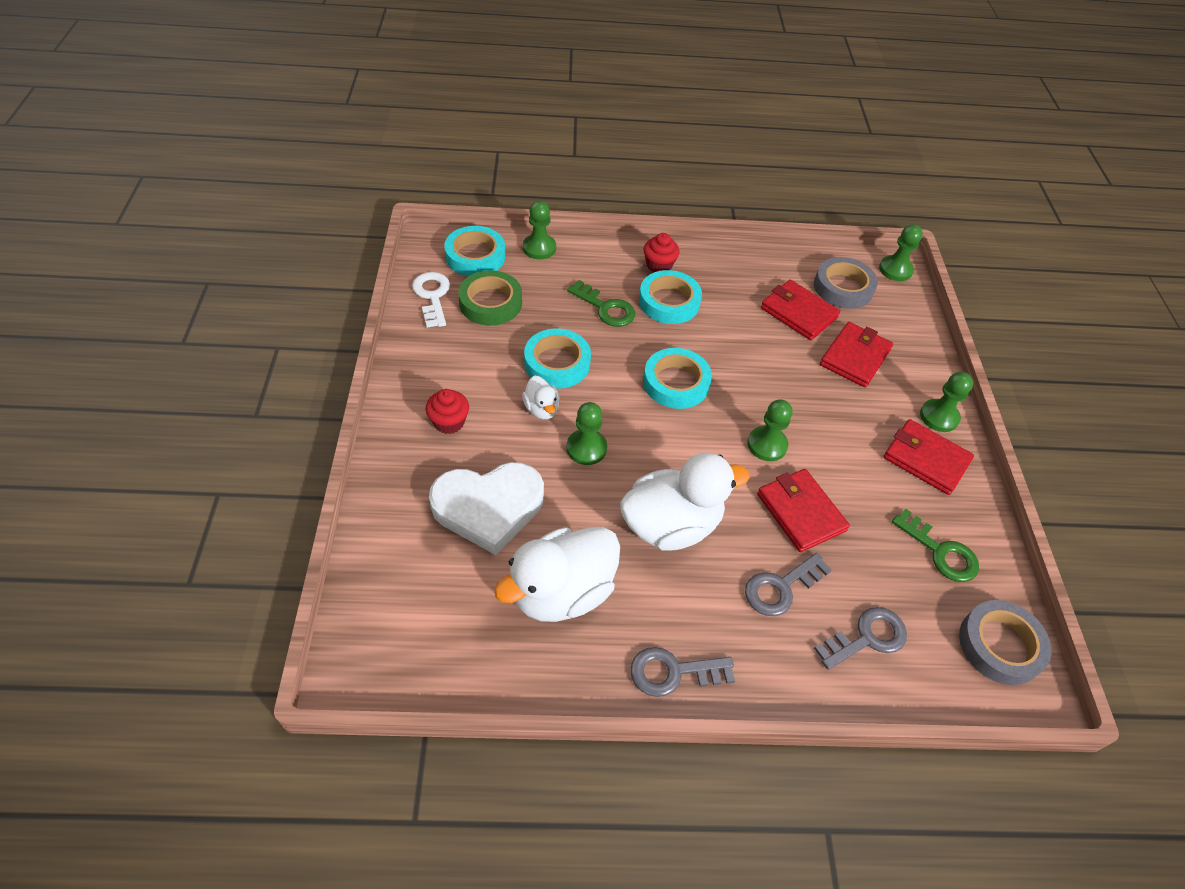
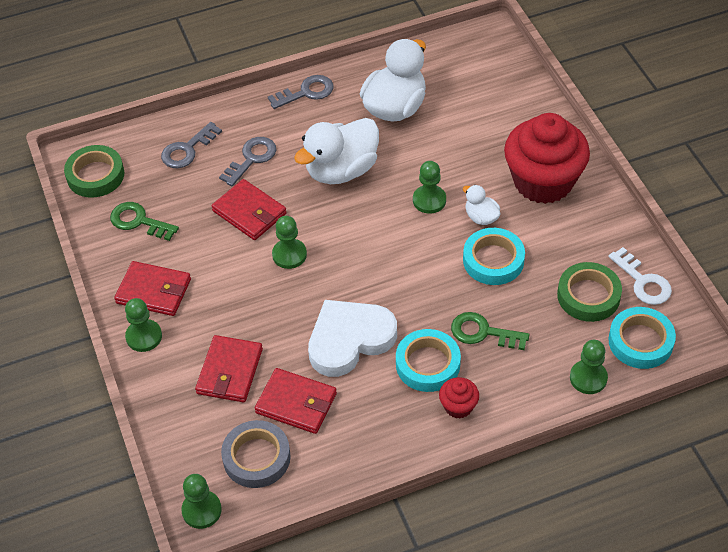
camera: 165 degrees right, 0 degrees up
(449, 422) = (543, 181): red cupcake -> red cupcake, size x2.35
(488, 508) = (473, 137): white heart -> white heart (349, 340)
(676, 383) = (384, 281): turquoise tape -> none
(1000, 645) = (95, 175): grey tape -> green tape

